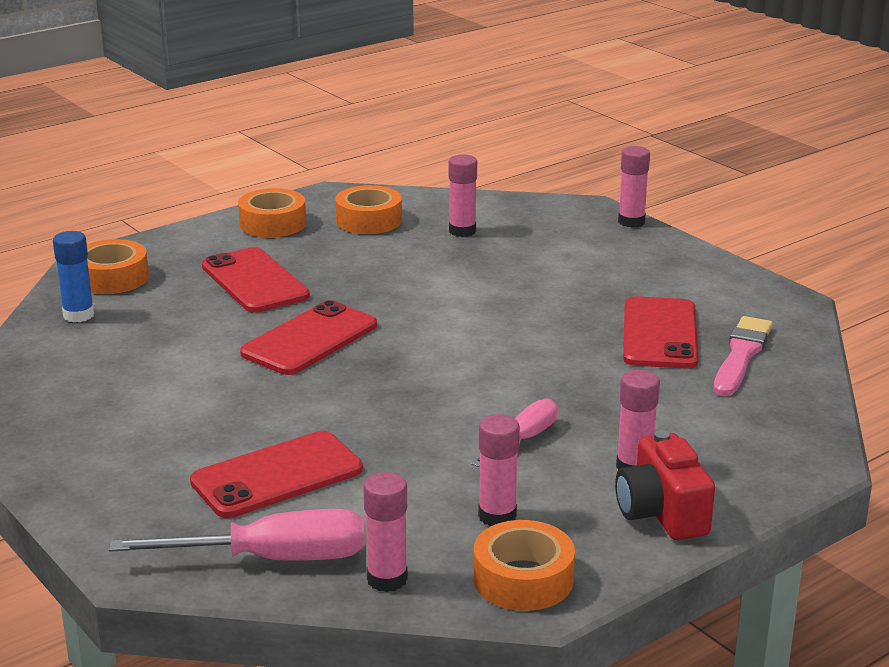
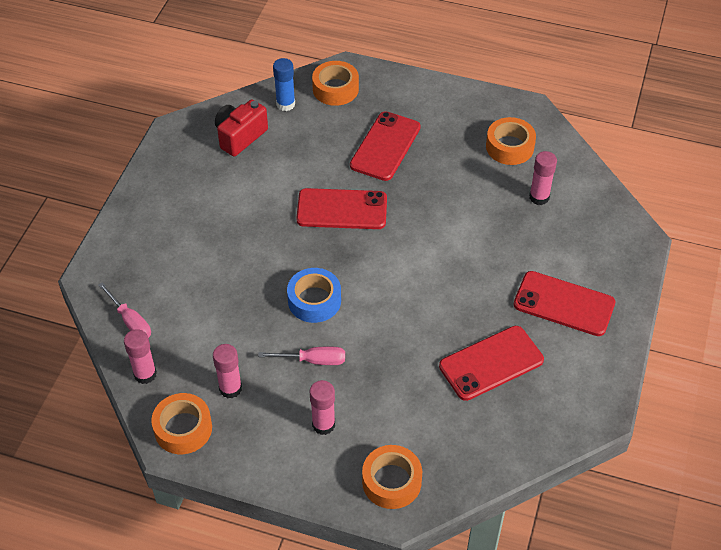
camera: 55 degrees right, 25 degrees up
(272, 559) = (130, 321): pink screwdriver -> pink screwdriver, size x0.61
(273, 223) = (462, 109): orange tape -> orange tape (391, 481)
(277, 476) = (200, 279): red phone -> red phone (564, 304)
(428, 406) = (314, 300): none -> blue tape
(631, 222) = (639, 272): pink glue stick -> none
(661, 513) = (286, 459): red camera -> red camera (240, 136)
(741, 355) = (499, 417): pink brush -> none

